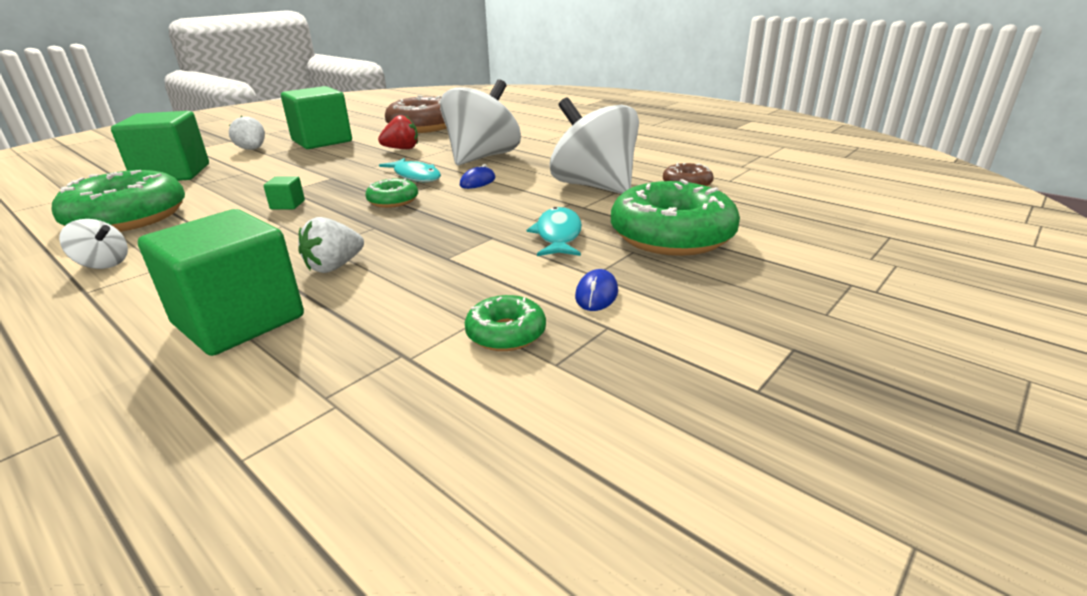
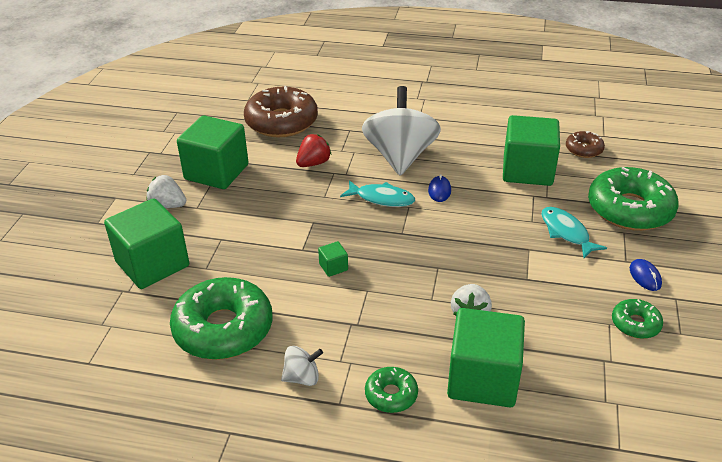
camera: 30 degrees left, 10 degrees up
(393, 201) = (408, 234): green donut -> green donut (391, 395)
(594, 186) = (527, 170): white spinning top -> green cube

